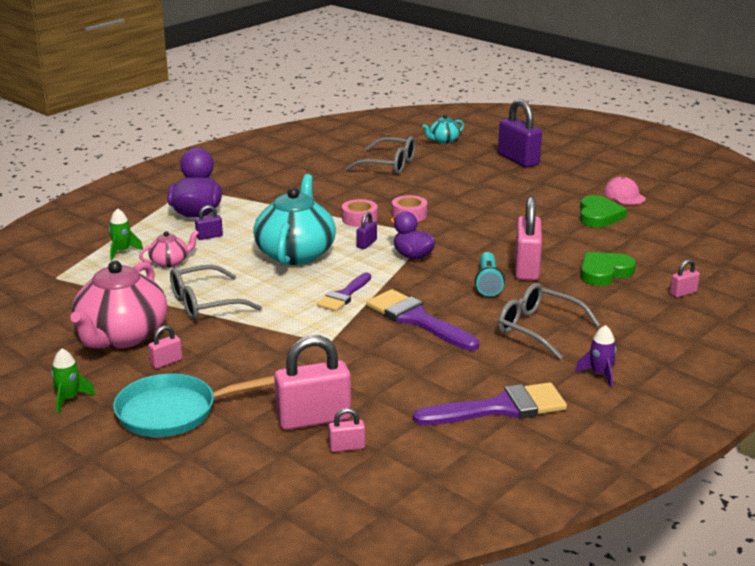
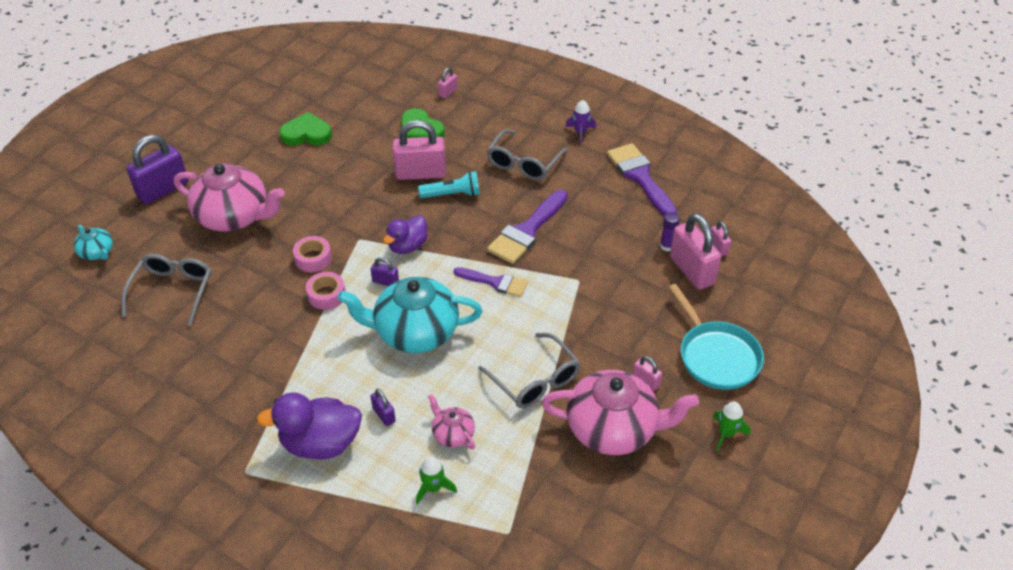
camera: 100 degrees left, 20 degrees up
(363, 408) = (667, 246): none -> purple glue stick
(476, 185) = (234, 216): none -> pink teapot
(624, 195) = (259, 119): pink cap -> none
(683, 293) = (448, 92): pink padlock -> pink padlock turned 75 degrees clockwise

